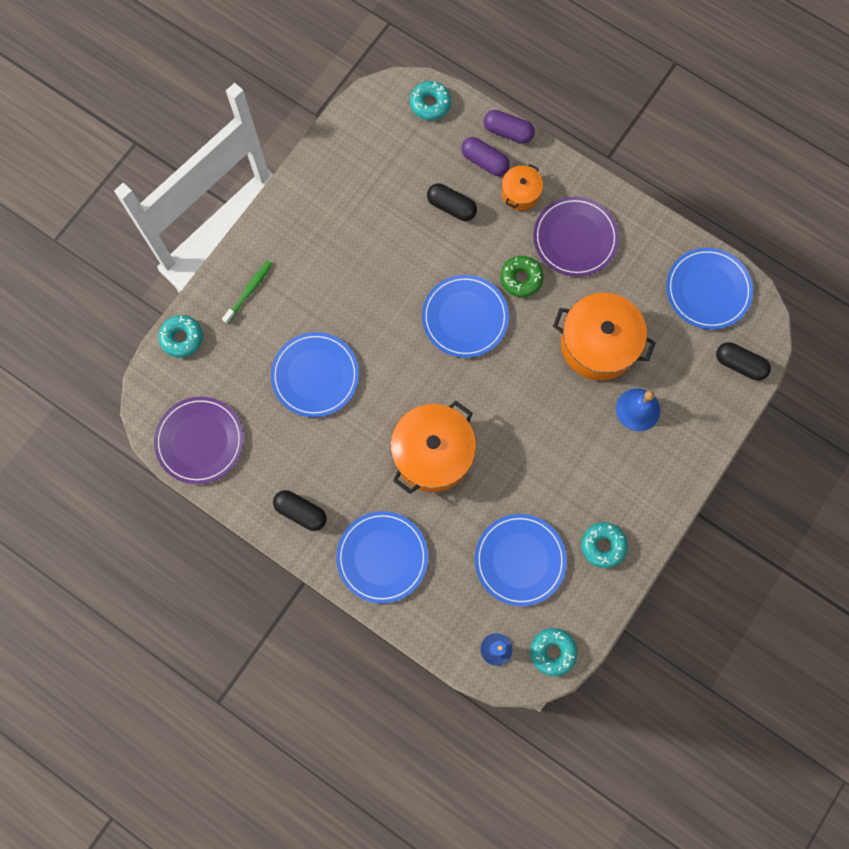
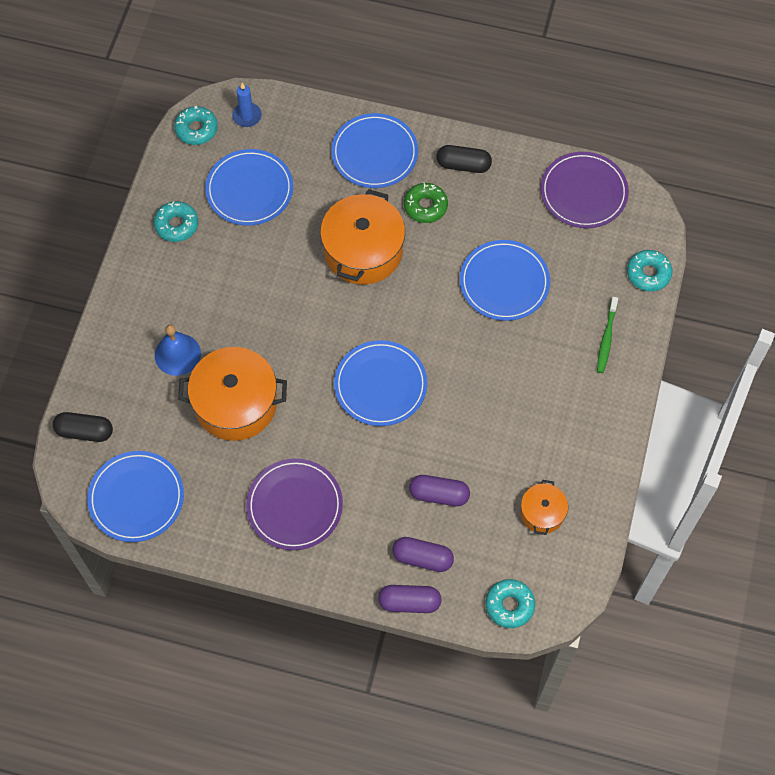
camera: 160 degrees right, 10 degrees down
(451, 207) = (439, 494): black capsule -> purple capsule
(520, 193) = (370, 535): orange pot -> orange pot (542, 513)
(521, 279) = (337, 443): green donut -> green donut (425, 206)

